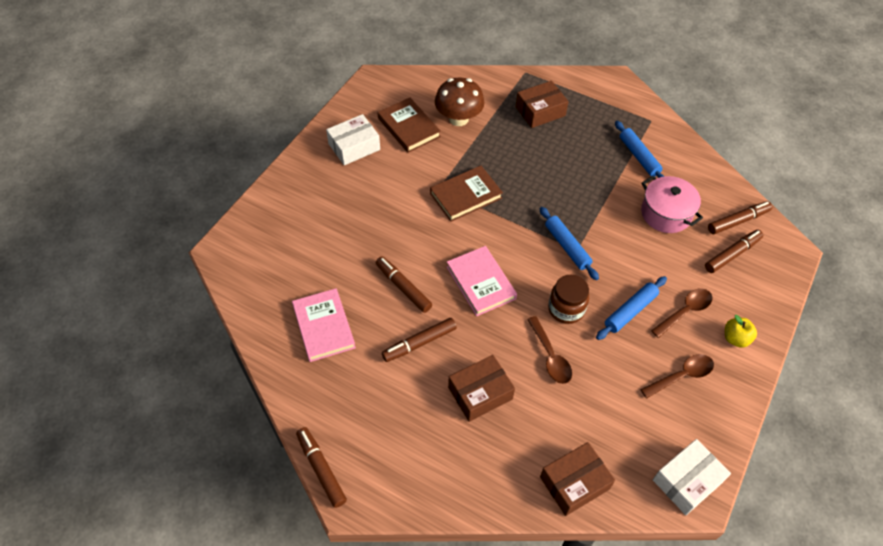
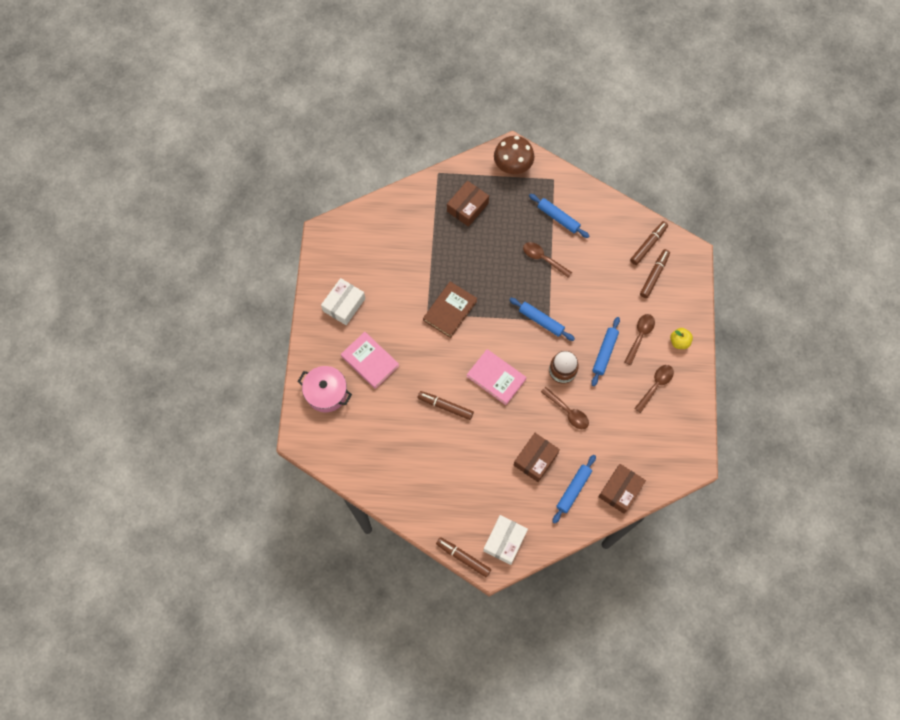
camera: 25 degrees left, 15 degrees up
(323, 327) = (408, 462): pink book -> pink book (370, 361)
(408, 127) = (375, 268): brown book -> none
(419, 343) = (478, 443): brown marker -> none
(458, 119) = (409, 242): brown mushroom -> brown mushroom (512, 166)
(510, 452) = (573, 489): none -> blue rolling pin
(601, 187) = (543, 259): none -> brown spoon
(666, 214) = (597, 261): pink pot -> pink pot (326, 393)
(687, 481) = (685, 456): white box -> white box (504, 541)

